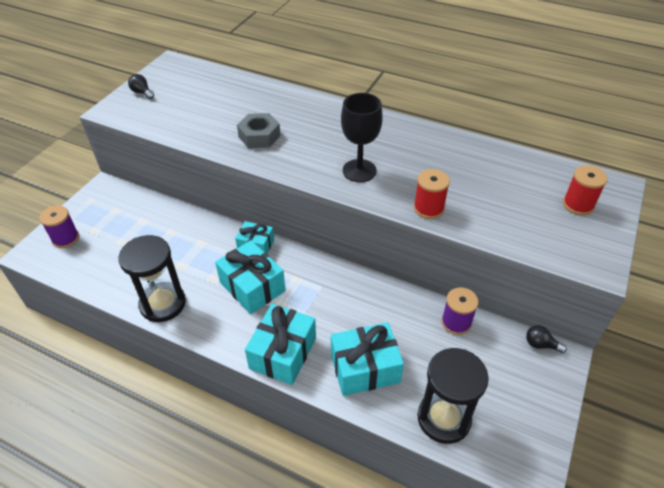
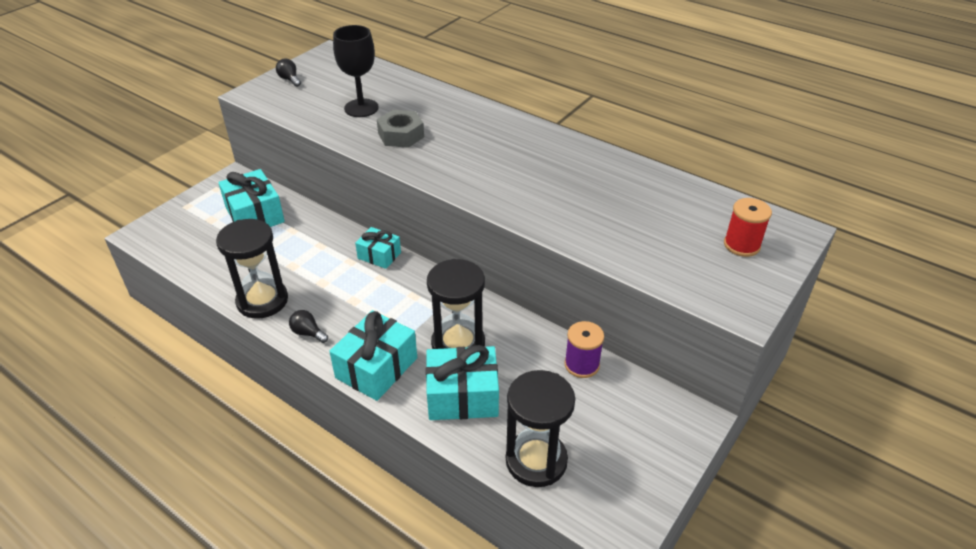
camera: 10 degrees right, 5 degrees down
(66, 238) = (180, 224): purple spool -> none
(252, 287) = (363, 297): turquoise gift -> turquoise gift (255, 215)
(347, 319) = (458, 344): none -> black hourglass
(359, 171) = (499, 181): black goblet -> black goblet (361, 108)
(428, 208) = (564, 228): red spool -> none
(540, 344) = (674, 402): black light bulb -> black light bulb (308, 333)

